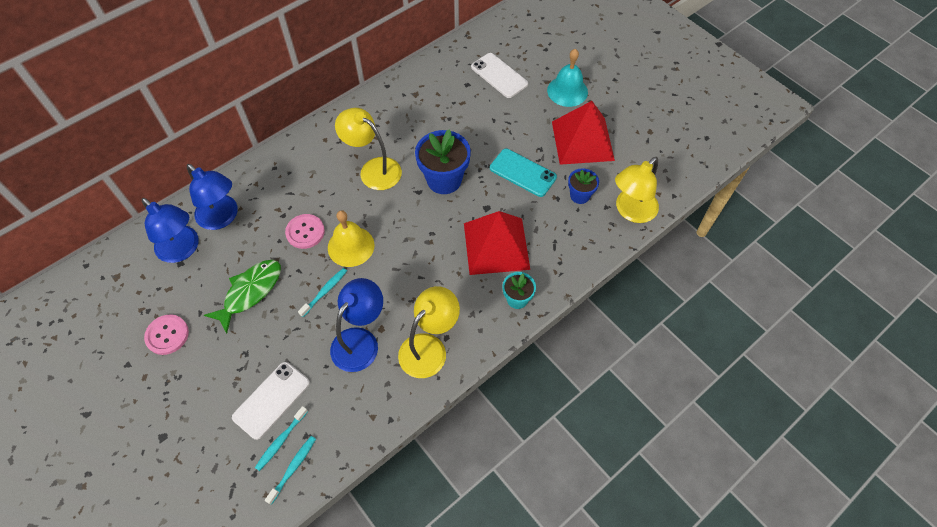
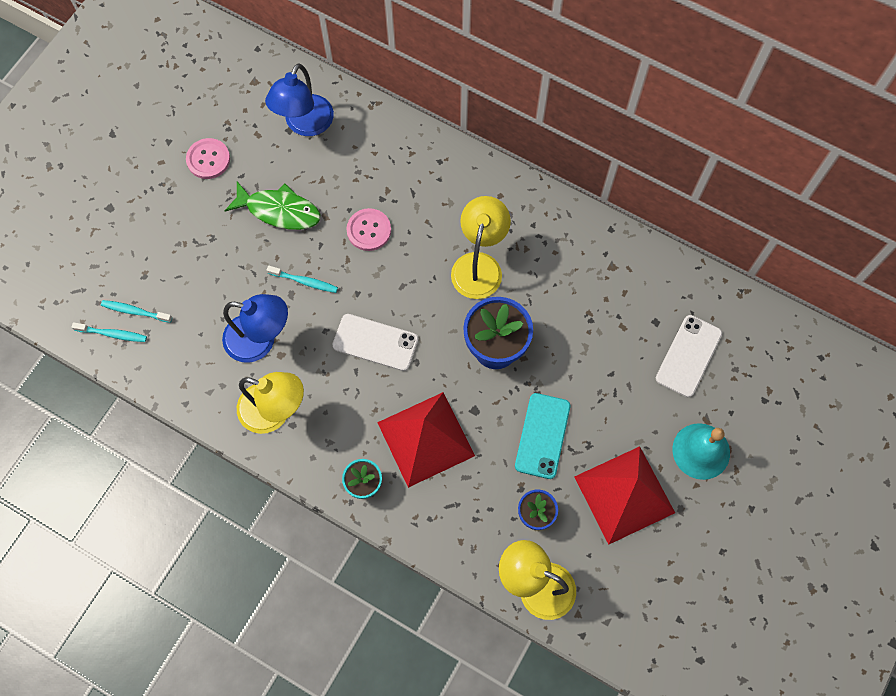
camera: 70 degrees right, 10 degrees up
(222, 218) = (356, 142): blue lamp -> none
(271, 400) = (172, 284): white phone -> white phone (375, 342)
(351, 246) = (368, 284): yellow bell -> none

